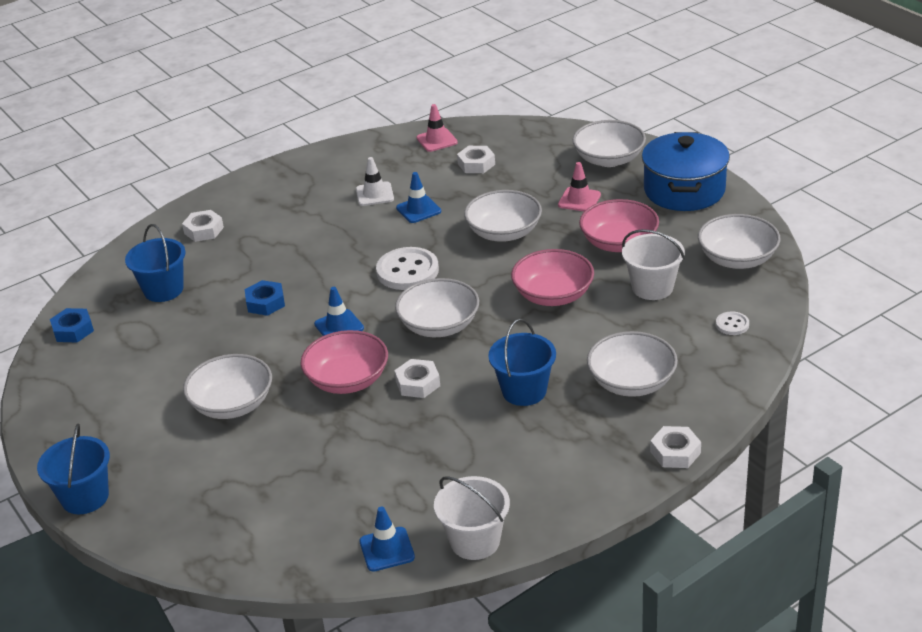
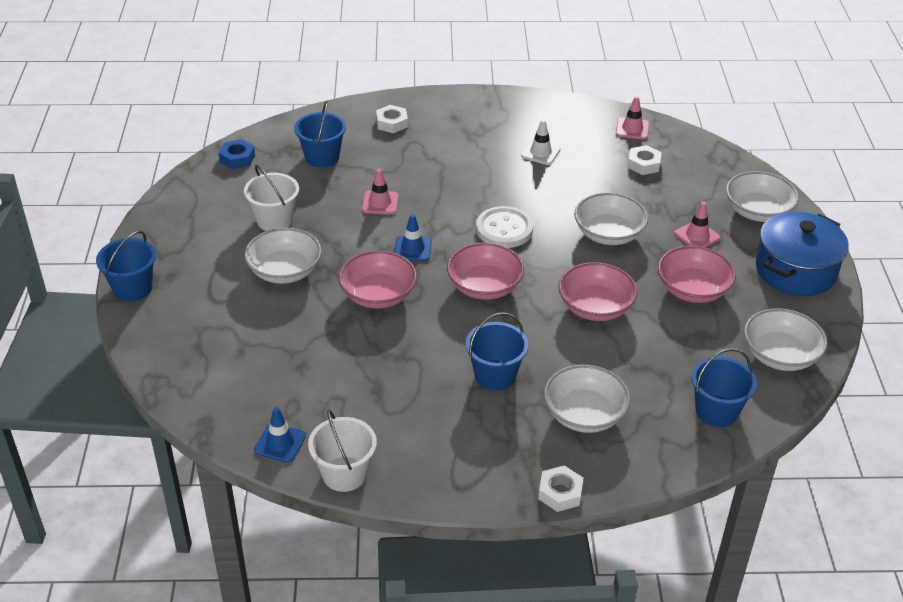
camera: 30 degrees right, 5 degrees up
(265, 303) = (380, 203): blue nut -> pink traffic cone
(418, 210) = (561, 182): blue traffic cone -> none
(418, 383) = (424, 325): white nut -> none
(439, 325) = (484, 286): white bowl -> pink bowl
(652, 287) = (682, 343): white bucket -> white bucket (274, 220)
(732, 324) = (716, 411): white button -> blue bucket

